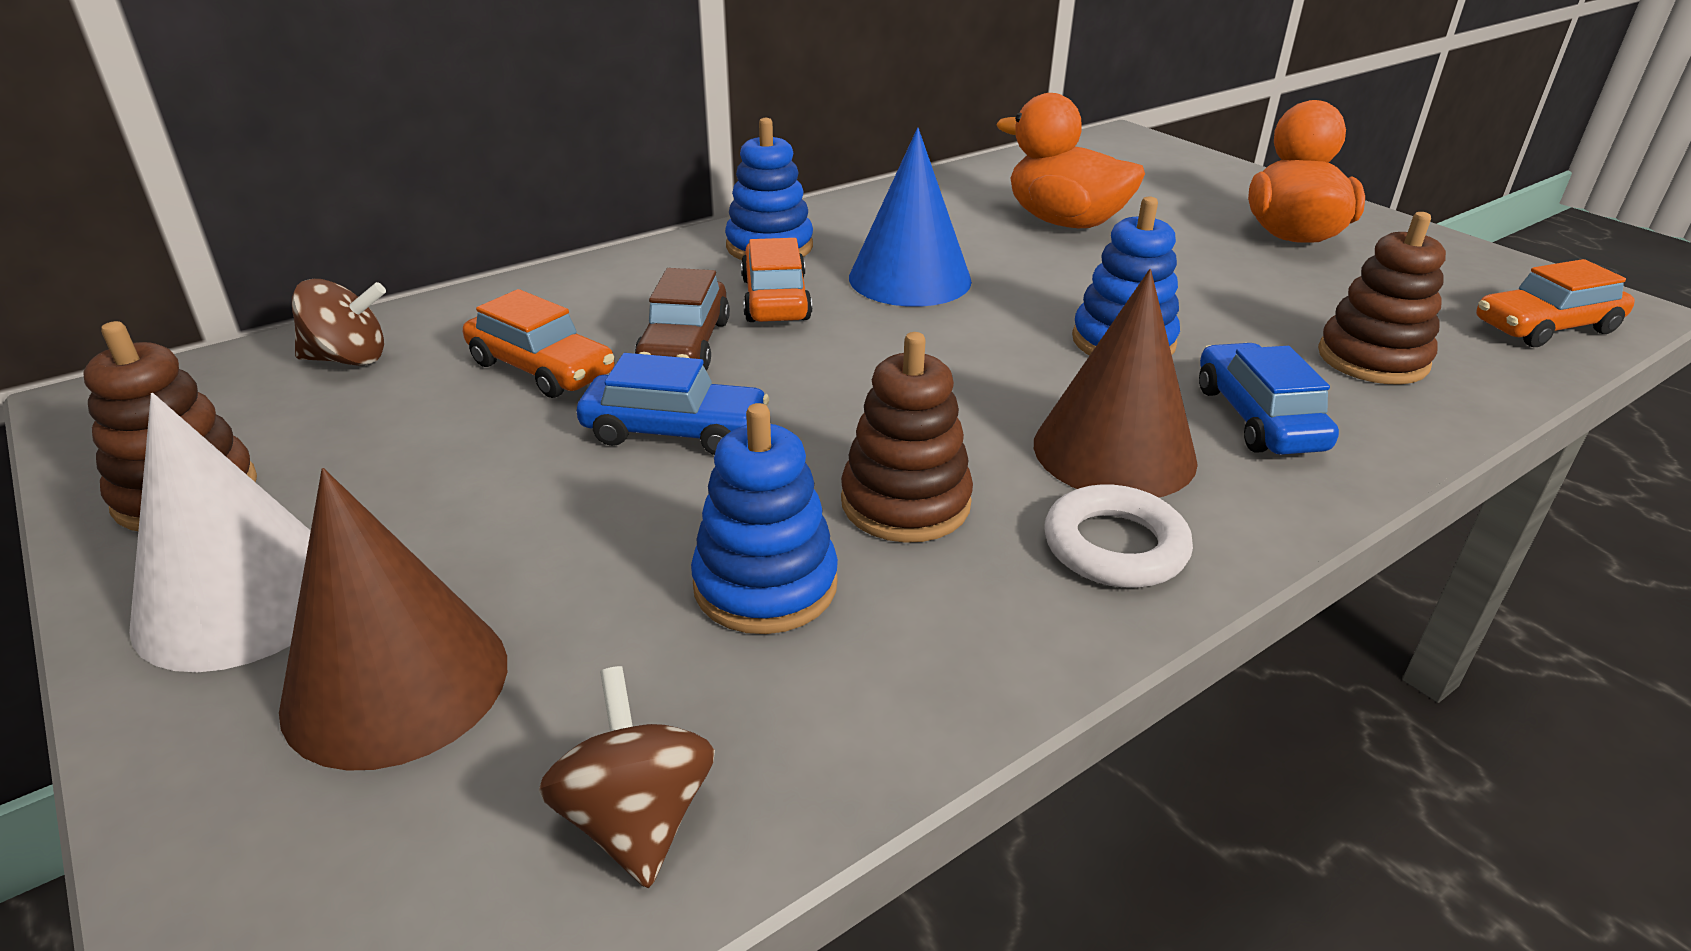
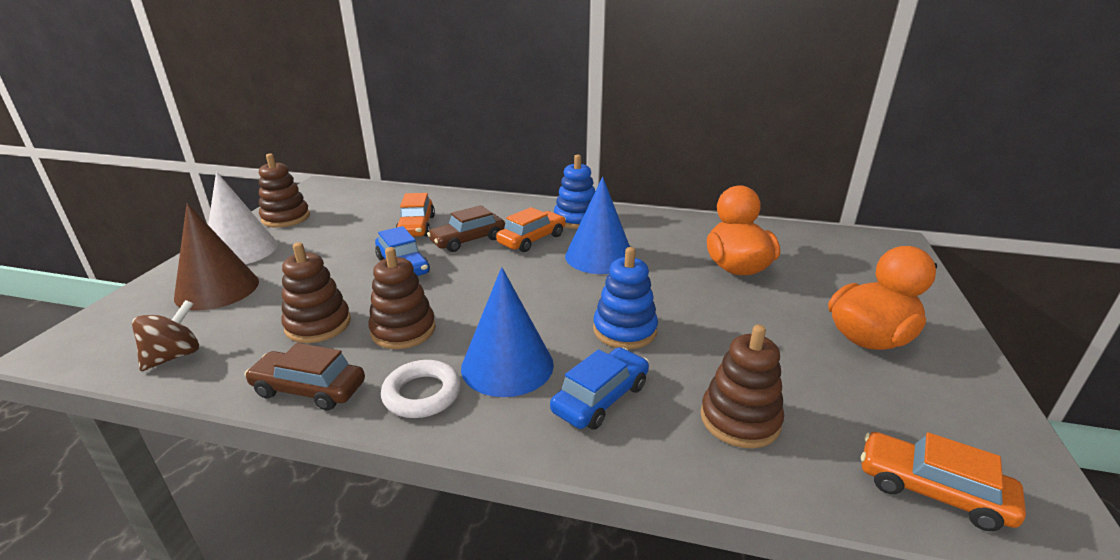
camera: 50 degrees right, 5 degrees down
(349, 359) = (384, 199): brown spinning top -> none
(765, 585) = (318, 325): blue stacking toy -> brown stacking toy
(982, 656) = (309, 389): none -> brown car
(1114, 451) = (507, 365): brown cone -> blue cone

